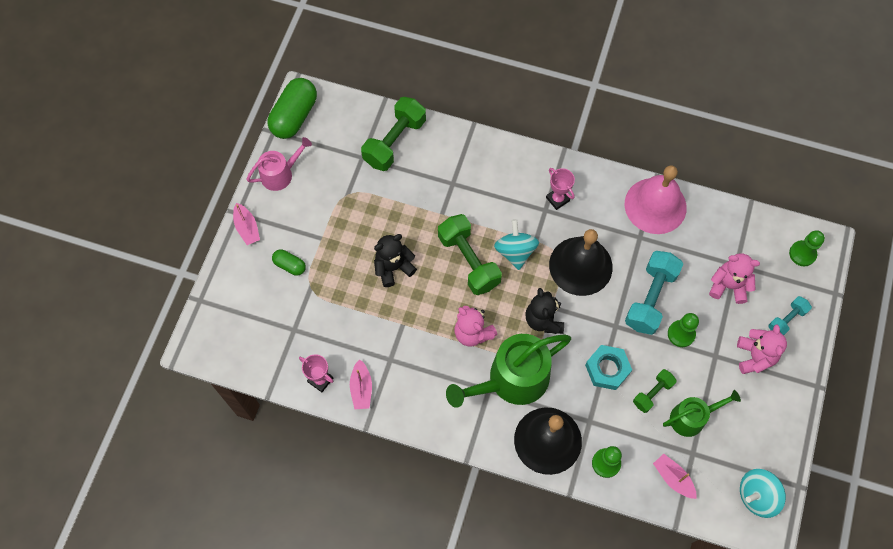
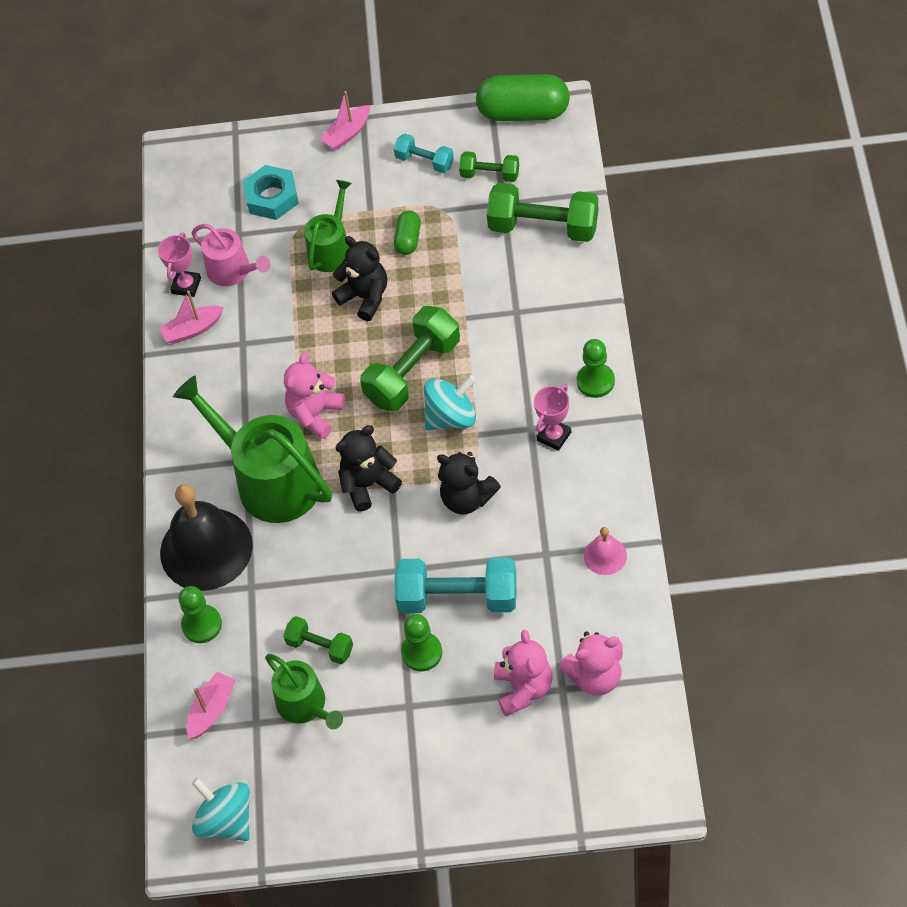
camera: 75 degrees right, 10 degrees down
(280, 174) = (435, 133): pink watering can -> pink watering can (233, 271)
(290, 265) = (318, 195): green capsule -> green capsule (408, 239)
(334, 155) = (490, 175): none -> green dumbbell
(341, 274) = (331, 249): none -> green watering can
(580, 266) = (467, 498): black bell -> black teddy bear
(607, 369) = (331, 581): turquoise nut -> turquoise nut (272, 197)
(655, 205) = (605, 555): pink bell -> pink bell, size x0.45
(755, 356) = (429, 756): pink teddy bear -> pink teddy bear (595, 677)
(786, 320) = (506, 781): turquoise dumbbell -> turquoise dumbbell (424, 161)
(802, 254) = (623, 771): green pawn -> green pawn (595, 381)

